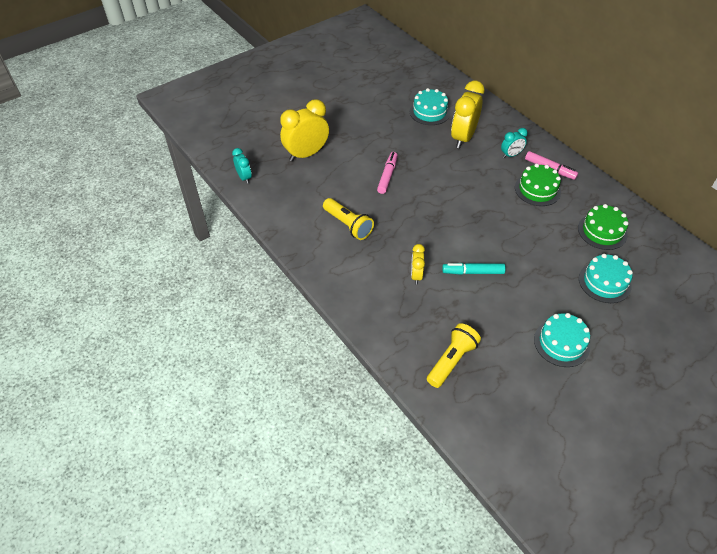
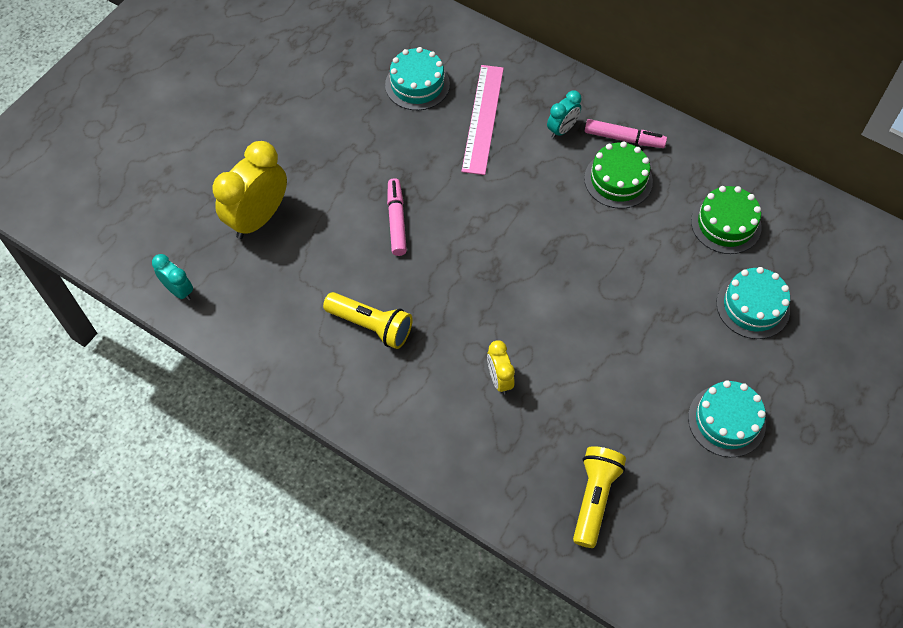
camera: 20 degrees left, 10 degrees up
(463, 138) = (483, 119): yellow clock -> pink ruler
(473, 272) = (575, 347): turquoise marker -> none

